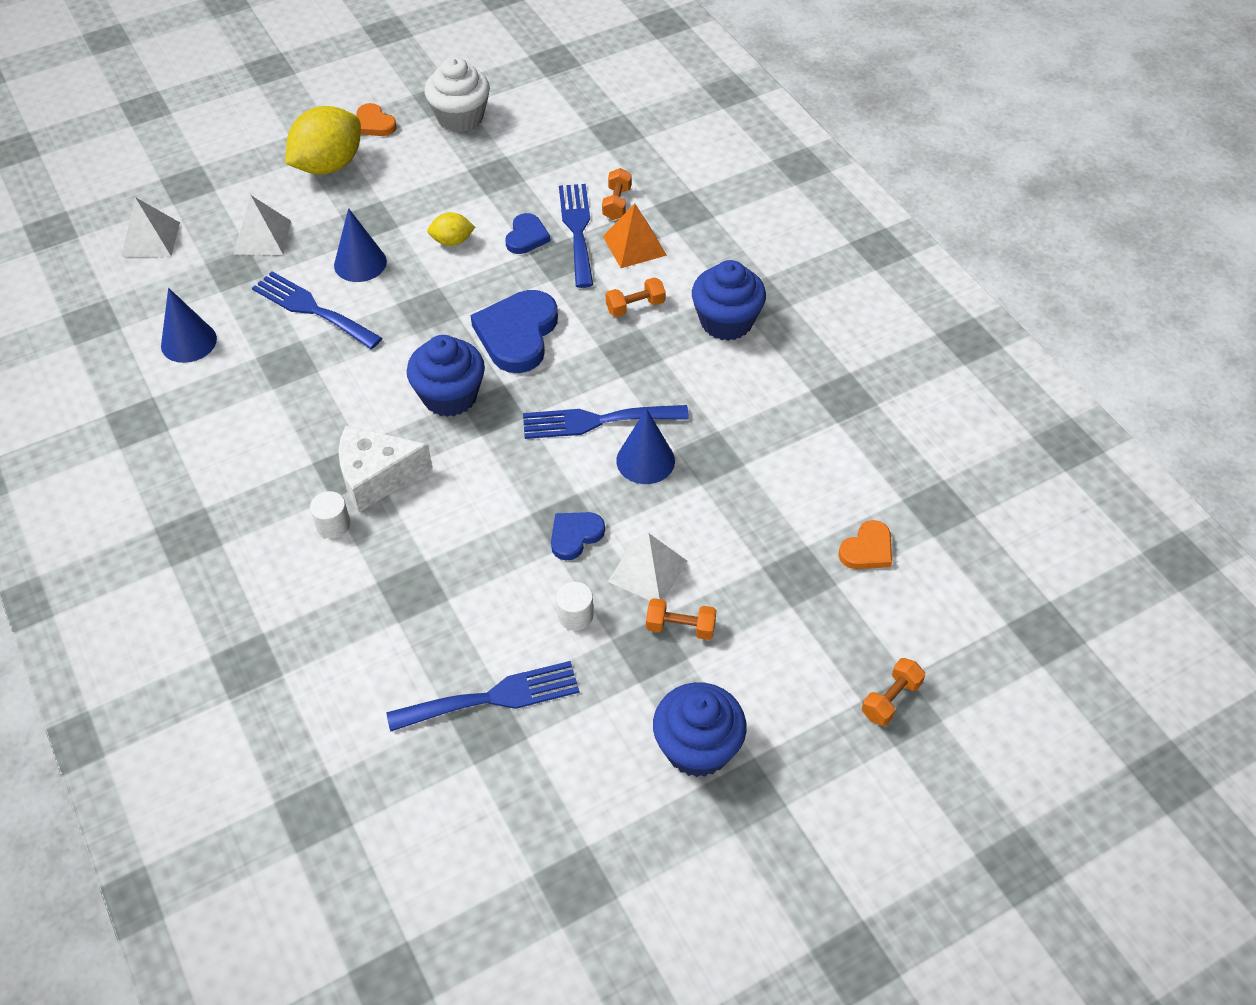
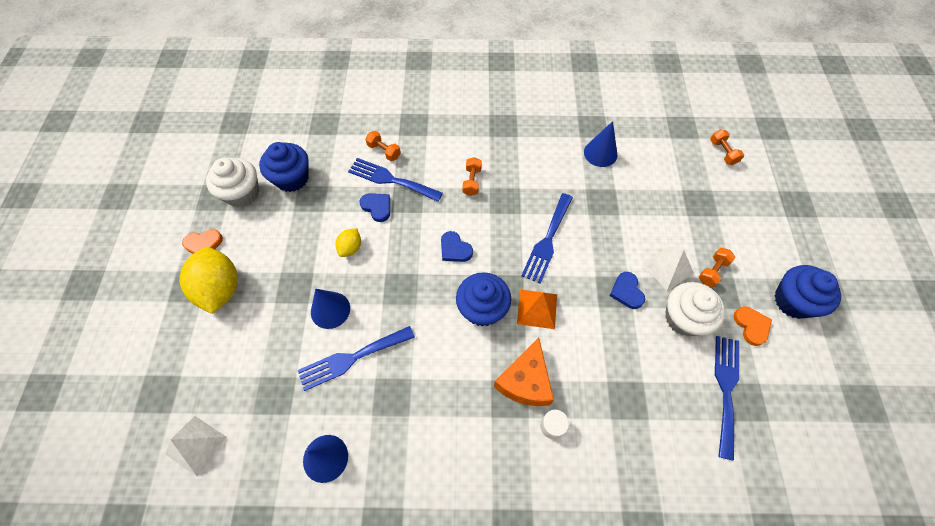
camera: 60 degrees left, 10 degrees up
(262, 237) = (257, 362): white pyramid -> none
(377, 476) = (525, 381): white cheese -> orange cheese
(517, 334) = (455, 249): blue heart -> blue heart, size x0.54
(575, 615) = (684, 318): white cylinder -> white cupcake
(634, 245) = (424, 159): orange pyramid -> orange pyramid (537, 308)
(645, 460) = (589, 231): blue cone -> blue cone (600, 153)
(726, 321) = (510, 147): blue cupcake -> blue cupcake (292, 178)
(867, 549) = (696, 167): orange heart -> orange heart (751, 326)
(891, 699) = (790, 204): orange dumbbell -> orange dumbbell (722, 152)

